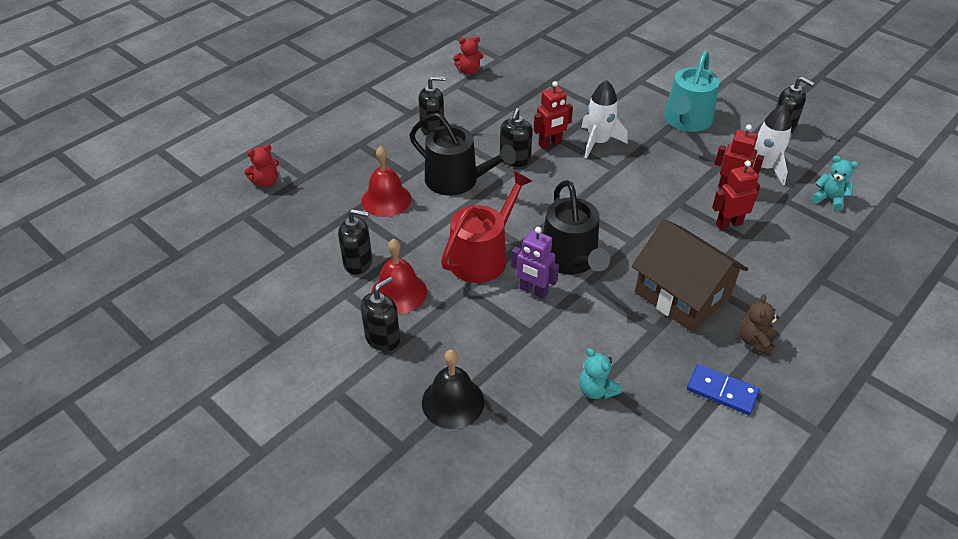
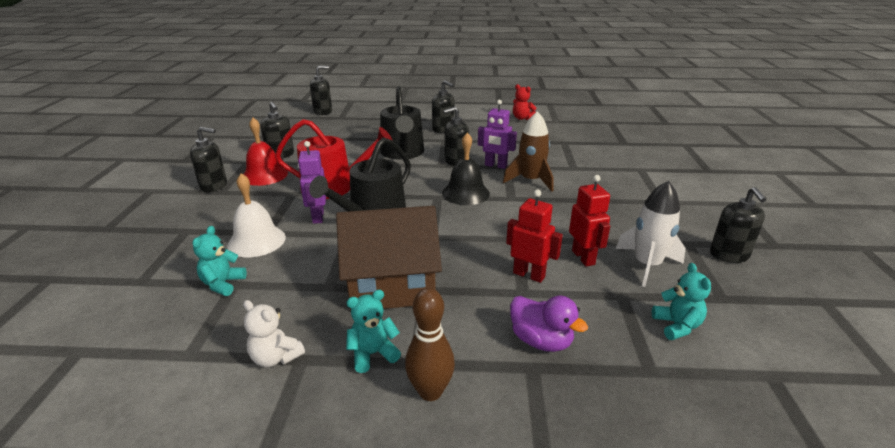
camera: 50 degrees right, 15 degrees down
(266, 182) = (323, 112): red teddy bear -> black soap dispenser
(386, 200) = (351, 142): red bell -> none
(453, 402) = (166, 229): black bell -> black bell (465, 193)
(540, 345) = (256, 241): none -> white bell
(550, 144) = (495, 166): red robot -> purple robot
(598, 142) = (530, 180): white rocket -> brown rocket
(682, 295) = (391, 284): brown house -> brown house turned 75 degrees clockwise
(686, 121) = (632, 204): turquoise watering can -> none
(722, 391) = (275, 357): blue domino -> white teddy bear
(755, 341) = (373, 354): brown teddy bear -> turquoise teddy bear
(800, 260) = (541, 341): none -> purple duck
(810, 332) = (430, 391): none -> brown bowling pin

